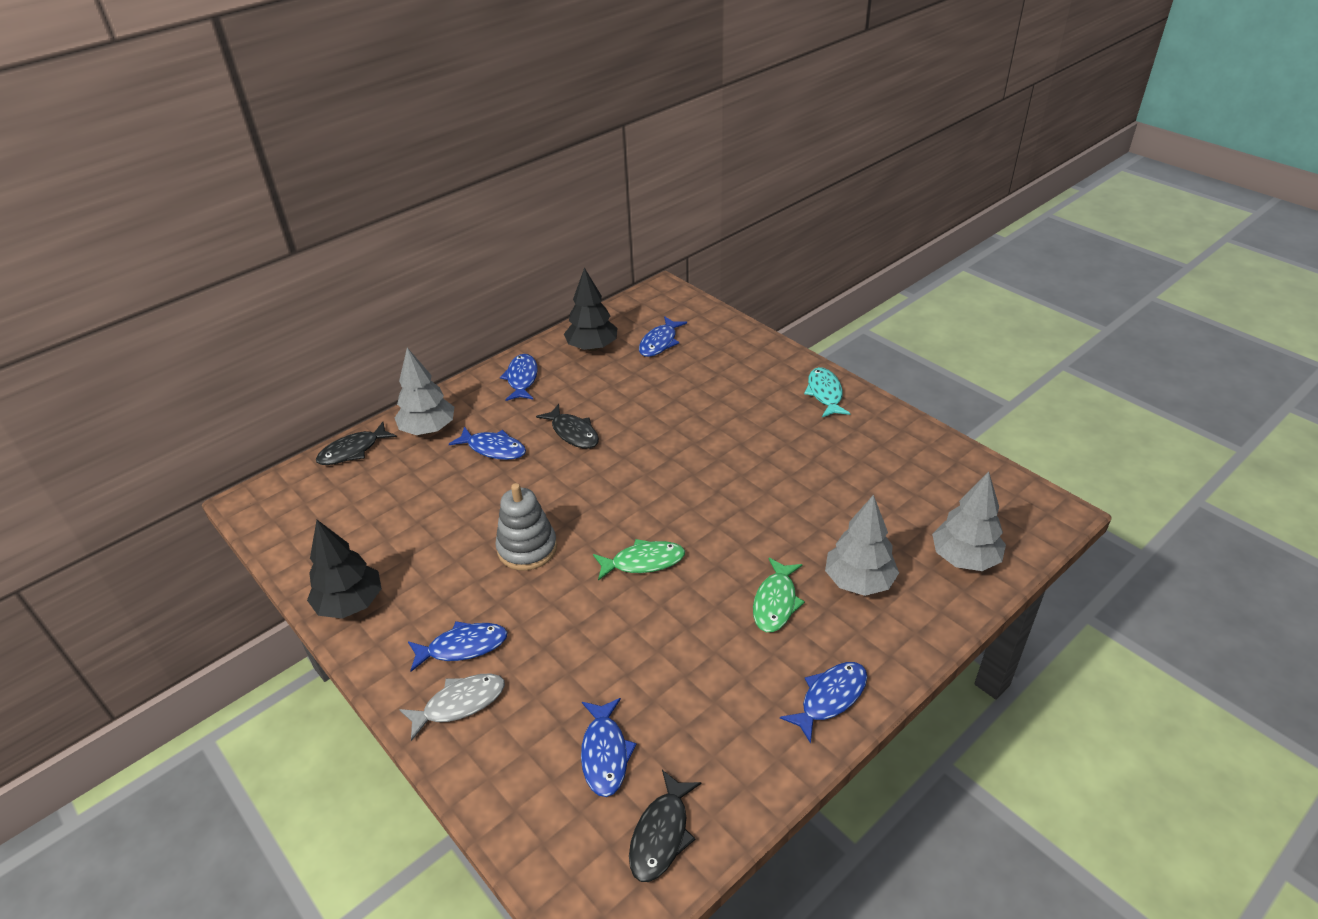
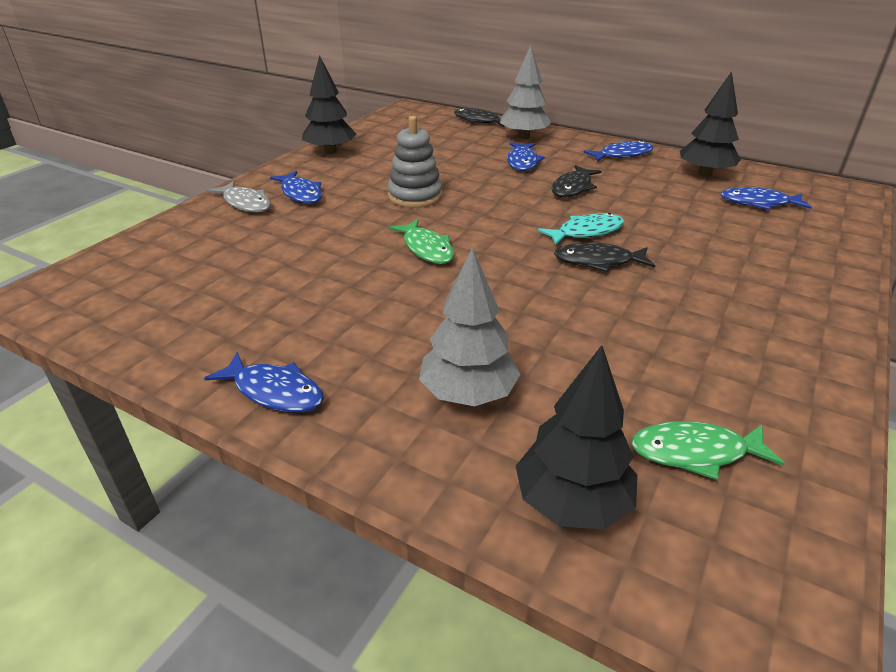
camera: 70 degrees right, 5 degrees down
(605, 753) = (198, 269): blue fish -> none
(661, 834) = (111, 310): black fish -> black fish (598, 261)
(775, 602) = (406, 334): green fish -> green fish (695, 452)
(825, 393) = (808, 322): turquoise fish -> turquoise fish (586, 232)
(964, 558) = (572, 502): grey tree -> black tree

